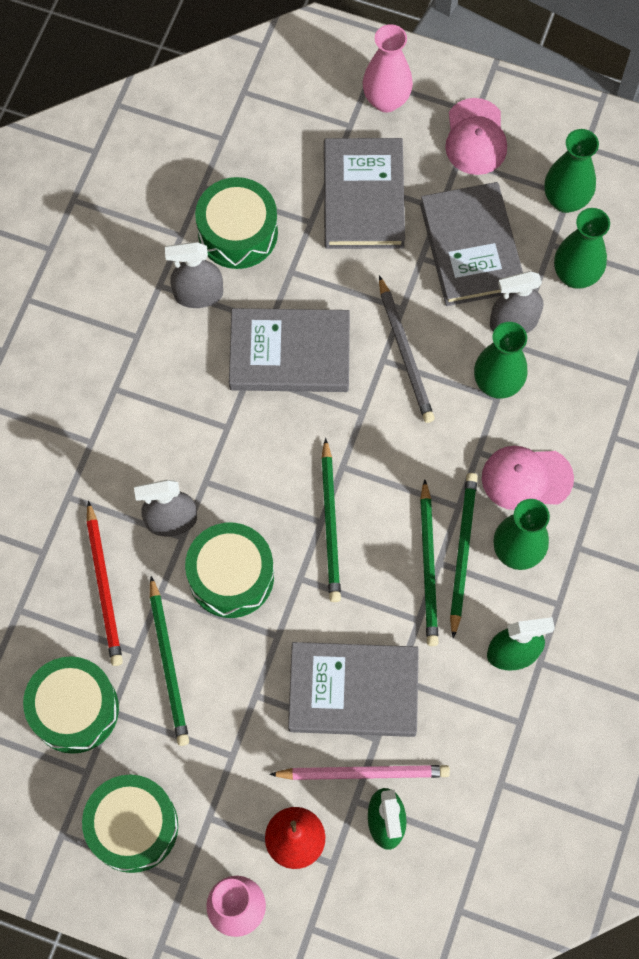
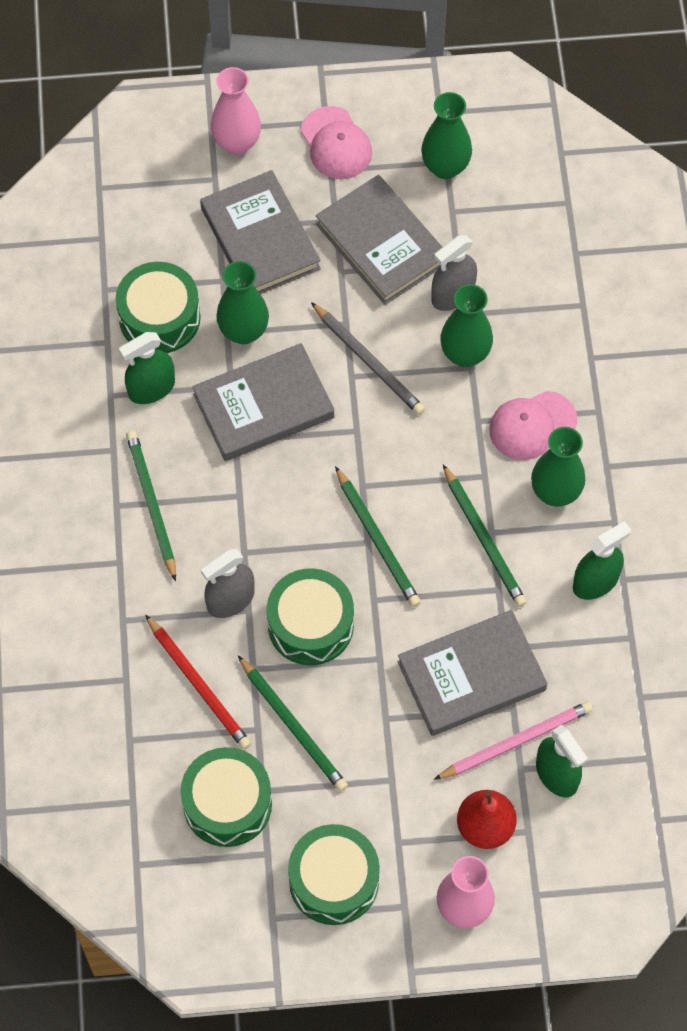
camera: 25 degrees left, 5 degrees down
(198, 294) = (151, 388): grey spray bottle -> green spray bottle
(462, 552) = (507, 514): green pencil -> green pencil (151, 504)
(575, 275) = (487, 230): green vase -> green vase (243, 331)

